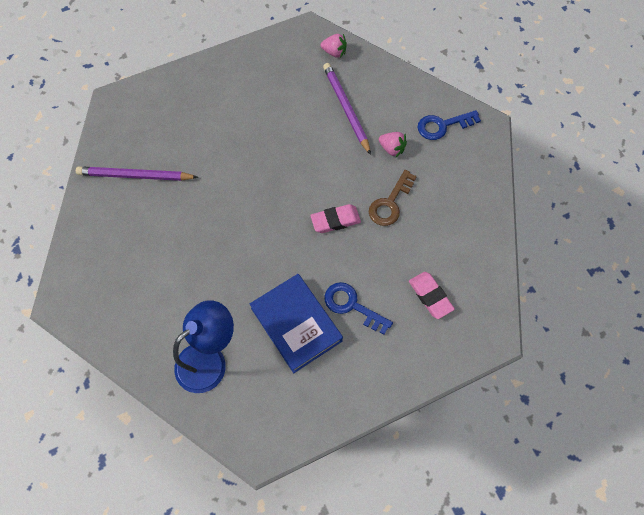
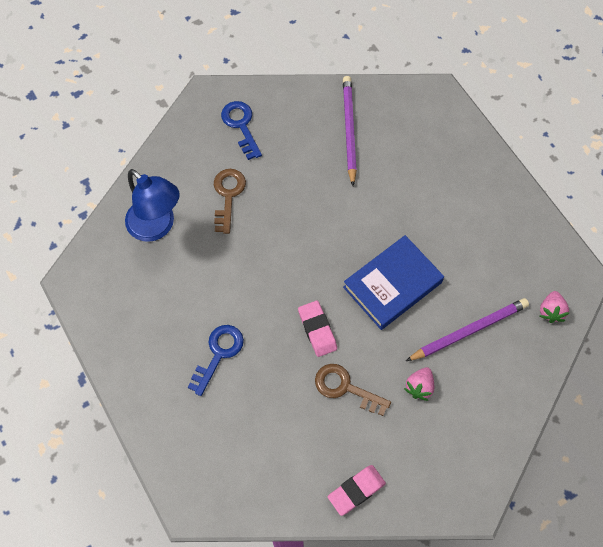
camera: 85 degrees right, 0 degrees up
(186, 289) = (228, 195): none -> brown key
(296, 324) = (195, 301): blue book -> blue book (392, 285)
(430, 296) = (234, 436): pink eraser -> pink eraser (356, 490)
(443, 125) = (463, 447): blue key -> blue key (241, 126)

